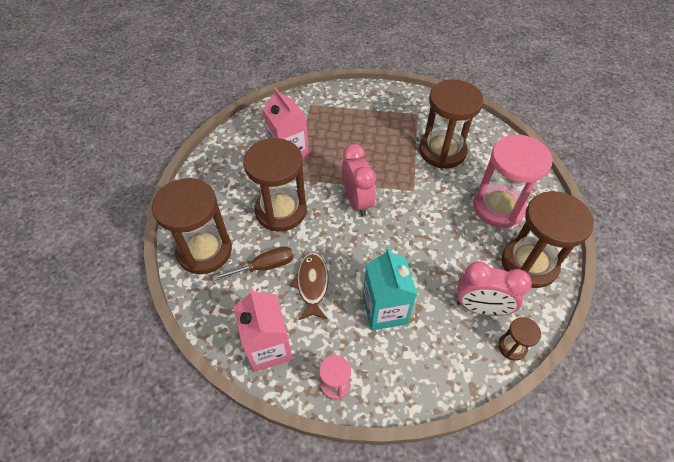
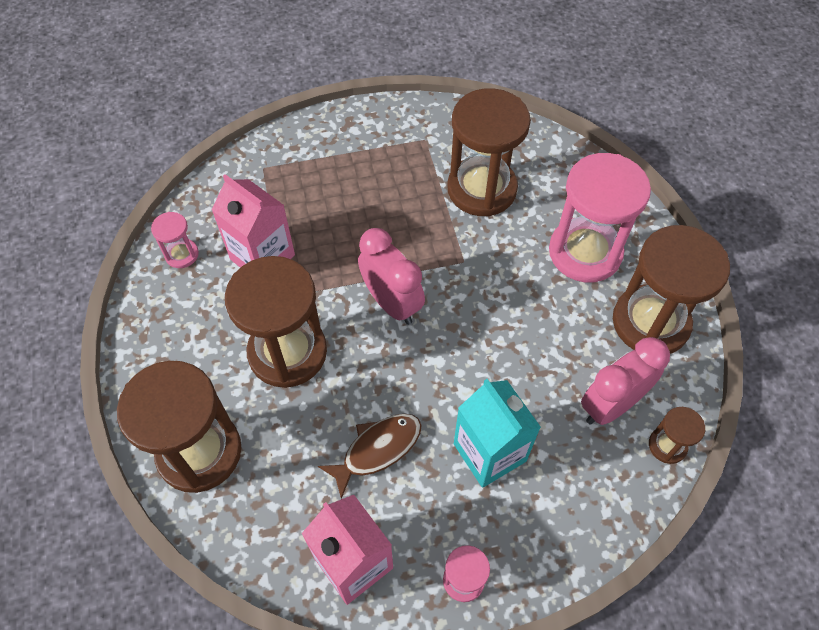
camera: 20 degrees left, 5 degrees up
(243, 139) = (182, 254): none -> pink hourglass
(264, 266) = (299, 446): brown screwdriver -> none
(312, 285) = (377, 450): brown fish -> brown fish turned 75 degrees clockwise
(481, 307) = (611, 405): pink clock -> pink clock turned 150 degrees clockwise

